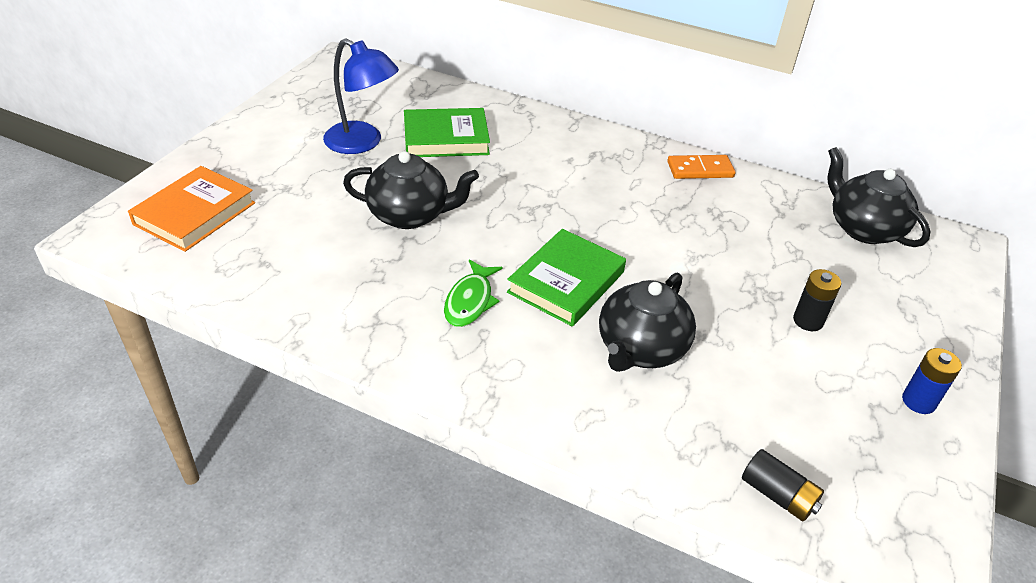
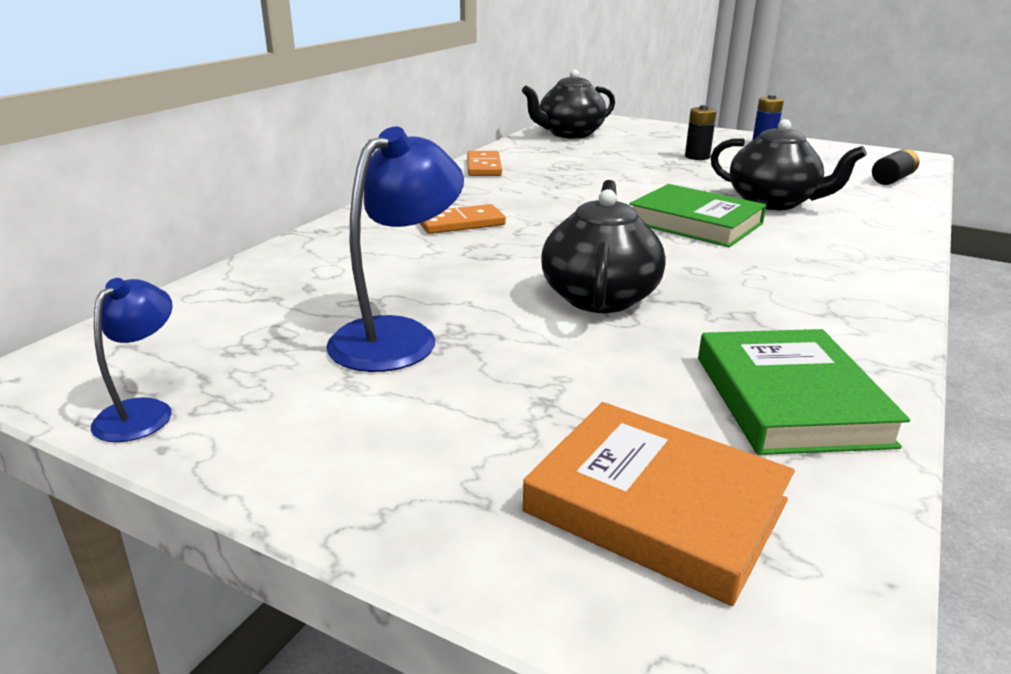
camera: 85 degrees left, 15 degrees down
(301, 87) = (143, 411): none -> blue lamp
(446, 138) = (397, 274): green book -> green book (789, 400)
(470, 301) = (756, 264): green fish -> none
(543, 160) = (461, 223): none -> orange domino

